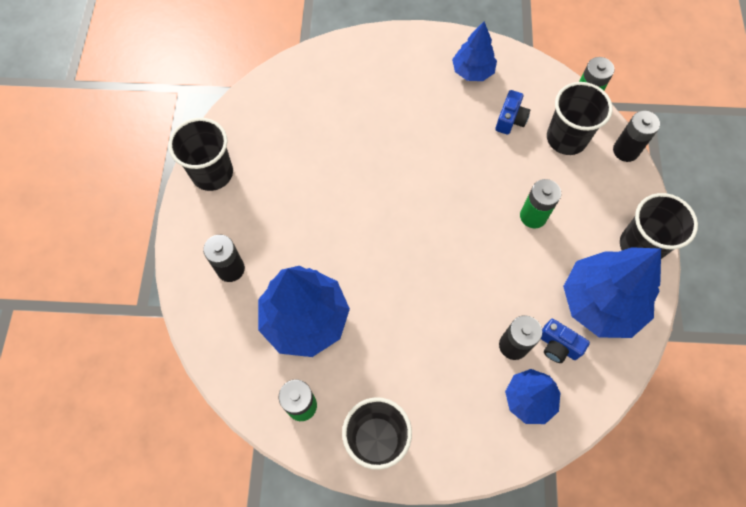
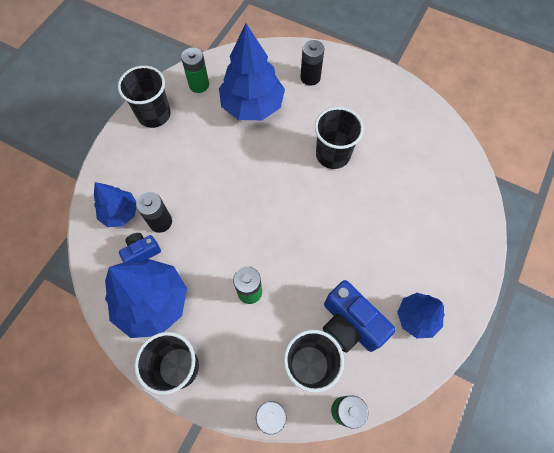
camera: 115 degrees right, 0 degrees up
(212, 173) = (391, 89): black cup -> black cup (333, 154)
(510, 120) = (350, 324): blue camera -> blue camera, size x1.78

